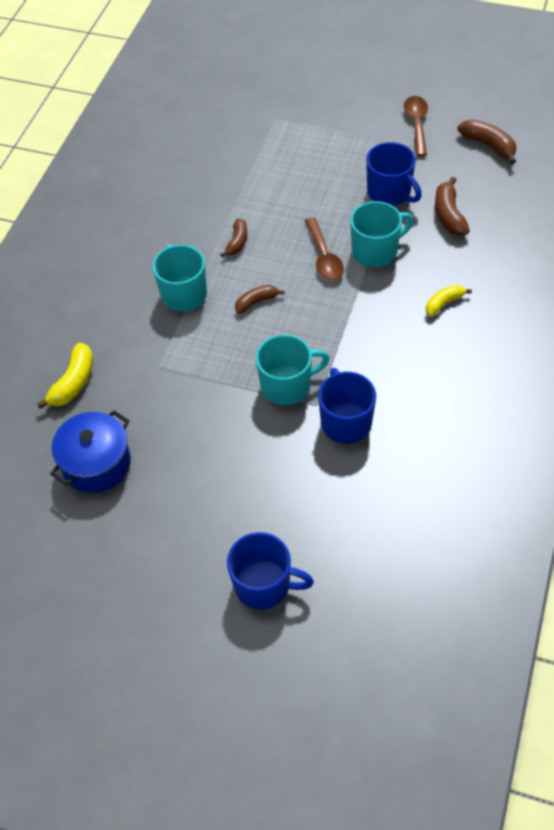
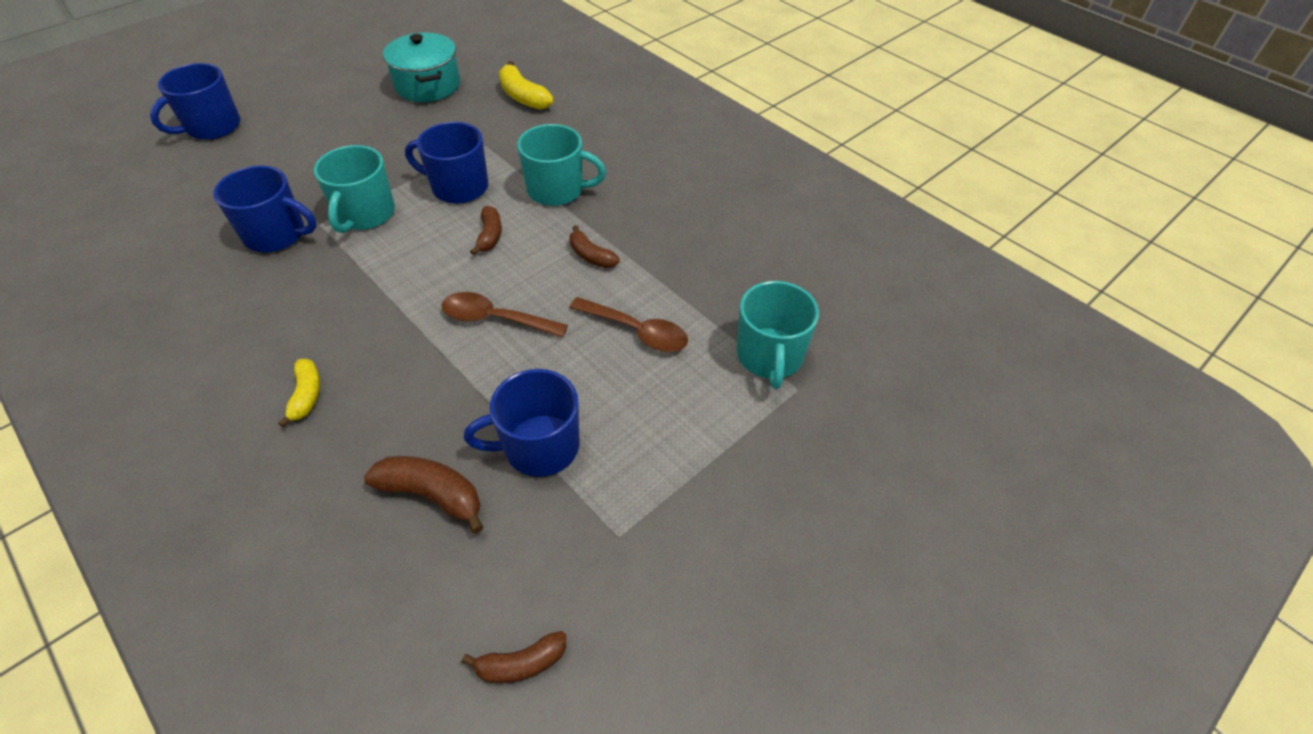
camera: 115 degrees right, 5 degrees down
(96, 463) = (428, 85): blue pot -> turquoise pot
(219, 351) = (458, 187): none -> blue mug
(376, 251) = (454, 373): turquoise mug -> turquoise mug (770, 356)
(416, 124) = (657, 576): brown spoon -> brown spoon (636, 331)
(488, 145) = (521, 663): brown banana -> brown banana, size x0.66

